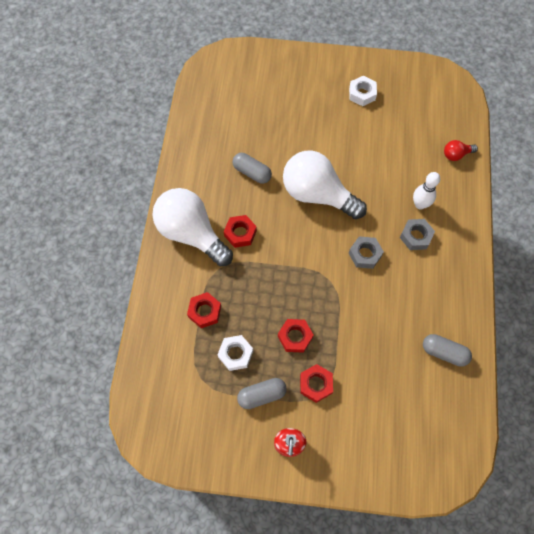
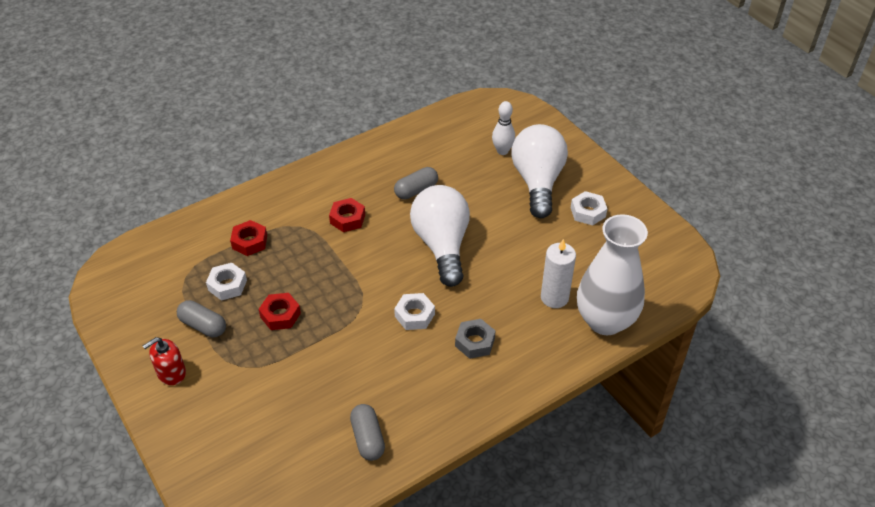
camera: 50 degrees right, 20 degrees down
(191, 233) = (316, 190): white light bulb -> white light bulb (537, 182)
(252, 172) = (416, 190): grey capsule -> grey capsule turned 60 degrees clockwise
(316, 384) = (246, 357): red nut -> none
(365, 254) = (414, 315): grey nut -> white nut
(416, 166) = (554, 297): none -> white candle
(420, 204) = (514, 325): white bowling pin -> white bowling pin (502, 151)
(456, 155) = (605, 321): red light bulb -> white vase

